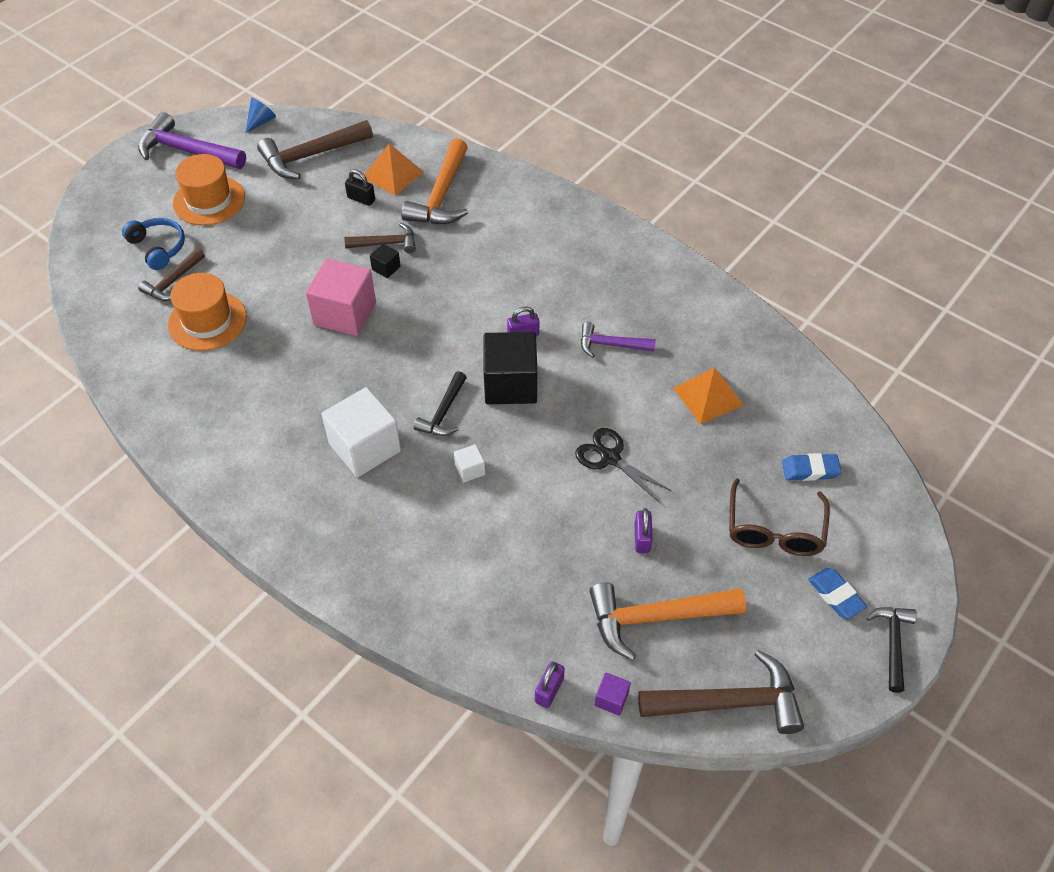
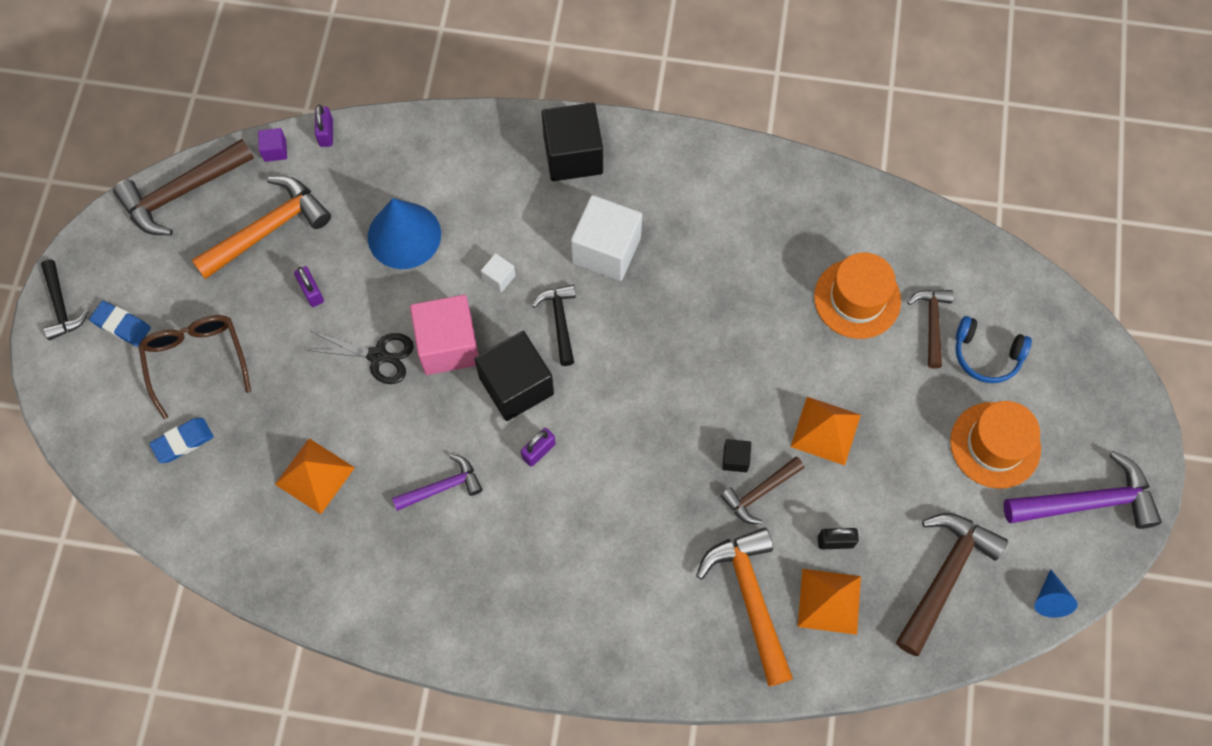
camera: 150 degrees right, 15 degrees up
(309, 256) = (825, 430): none -> orange pyramid
(330, 542) = (573, 155): none -> black cube
(345, 314) = (733, 379): pink cube -> pink cube (448, 345)
(530, 547) = (404, 235): none -> blue cone

